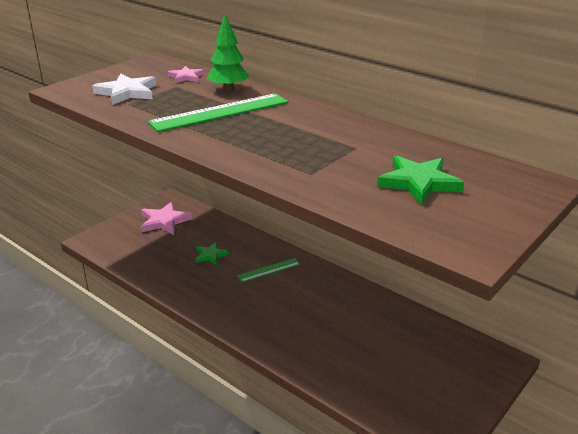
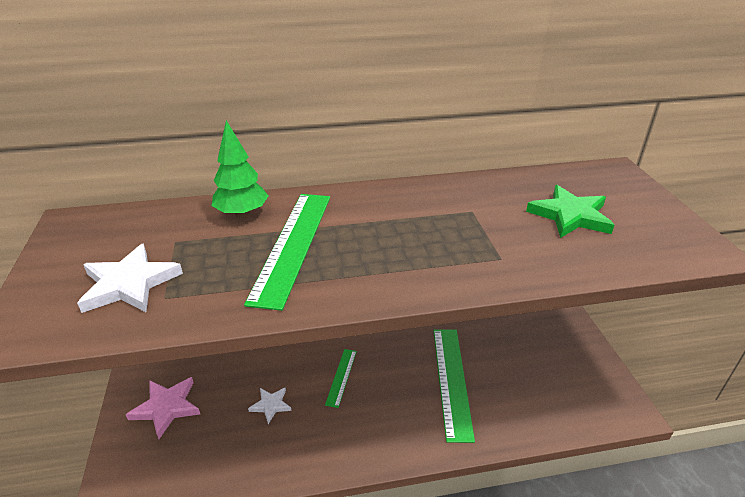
camera: 50 degrees left, 5 degrees up
(186, 77) = (162, 223): pink star -> none
(210, 255) = (271, 405): green star -> white star
(333, 321) = (452, 380): none -> green ruler

